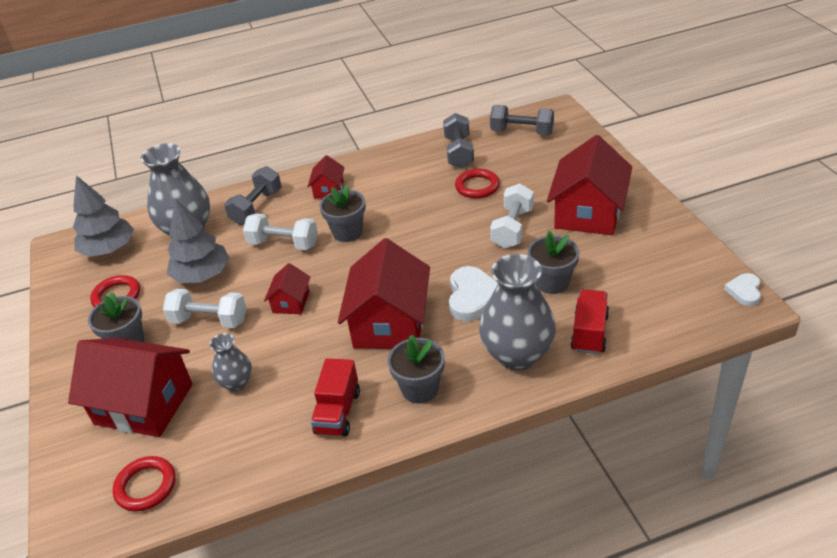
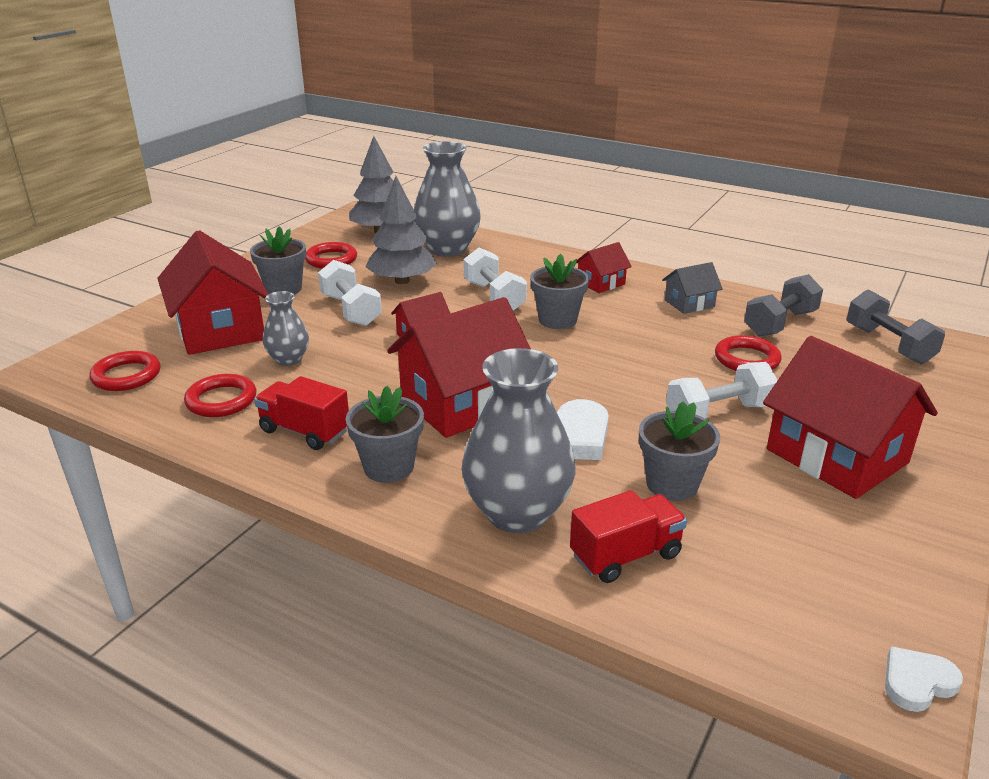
camera: 45 degrees right, 10 degrees down
(249, 441) = (221, 400): none -> red ring
(257, 207) = (522, 263): grey dumbbell -> none
(338, 412) = (305, 431): red truck -> red truck turned 60 degrees clockwise
(397, 170) = (689, 303): none -> grey house
(588, 212) = (836, 456): red house -> red house turned 75 degrees clockwise

